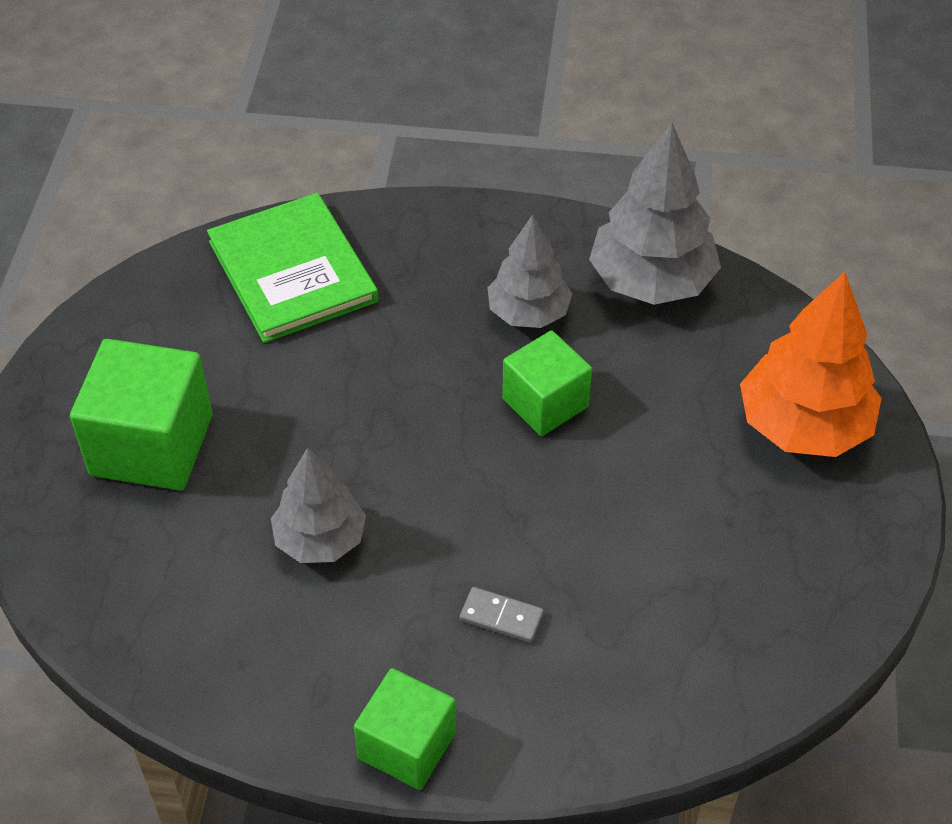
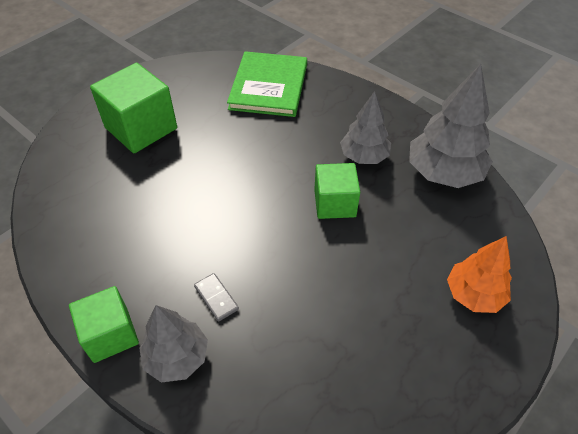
camera: 35 degrees right, 0 degrees up
(320, 539) = (169, 208): grey tree -> grey tree (177, 357)
(803, 426) = (474, 294): orange tree -> orange tree, size x0.65

